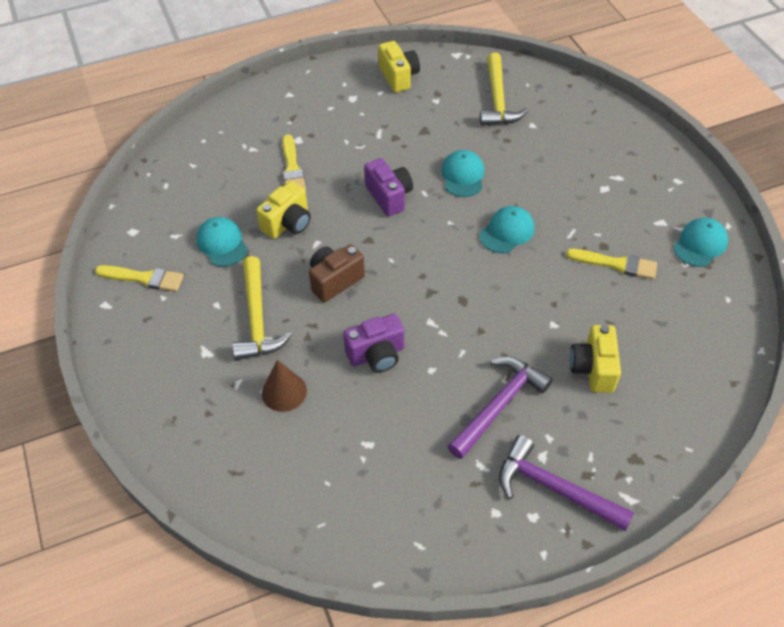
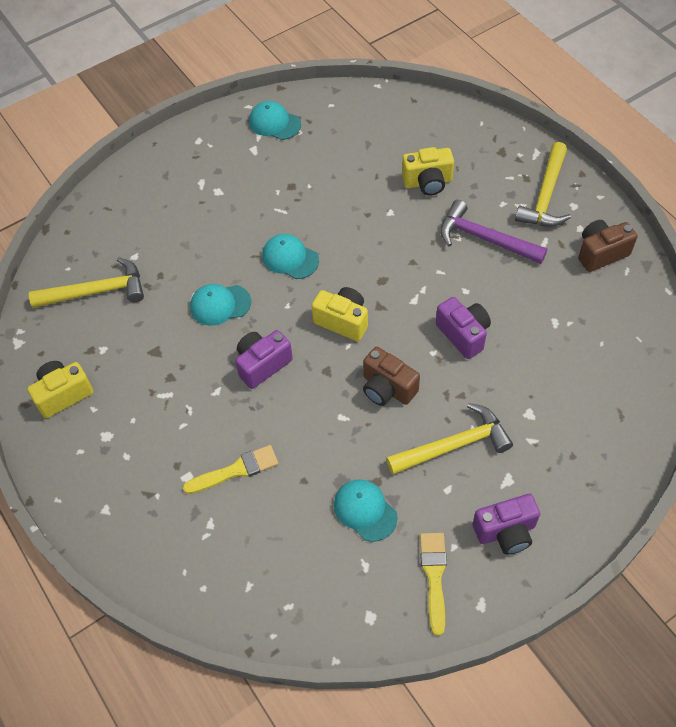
camera: 100 degrees left, 5 degrees up
(158, 338) = (506, 532): none -> purple camera
(222, 243) = (365, 510): turquoise cap -> turquoise cap turned 90 degrees clockwise
(284, 392) = (527, 398): brown cone -> none
(288, 223) = (321, 451): yellow camera -> yellow camera (343, 321)
(452, 524) = (601, 253): none -> brown camera
(555, 489) = (545, 195): purple hammer -> yellow hammer
(616, 264) = (311, 176): yellow brush -> none

